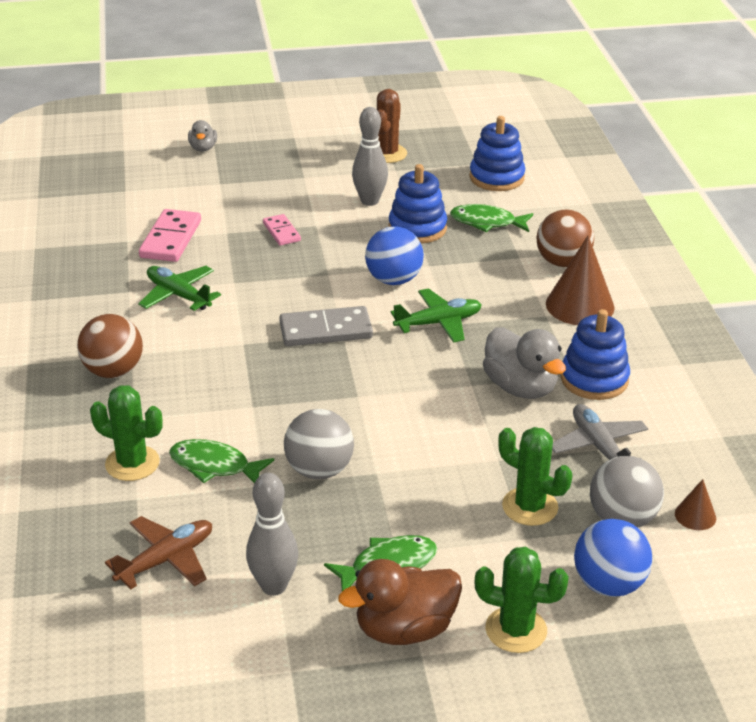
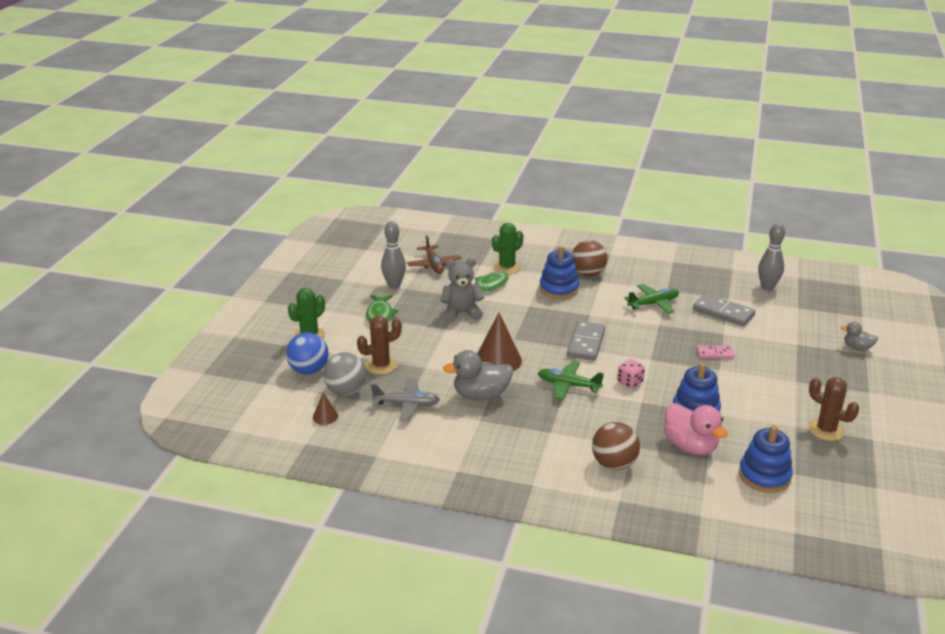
camera: 115 degrees right, 5 degrees down
(170, 239) = (723, 312): pink domino -> grey domino
(319, 470) = (461, 313): grey ball -> grey teddy bear
(370, 201) = (746, 400): grey bowling pin -> grey bowling pin (767, 287)
(394, 280) = (630, 382): blue ball -> pink dice
(405, 629) = (339, 309): brown duck -> none
(438, 323) = (568, 385): green plane -> green plane turned 105 degrees clockwise
(486, 222) = (690, 446): green fish -> pink duck
(530, 507) = (381, 365): green cactus -> brown cactus
(580, 305) = (553, 451): brown cone -> brown cone (498, 360)
(594, 379) = (468, 426): blue stacking toy -> blue stacking toy (559, 289)

